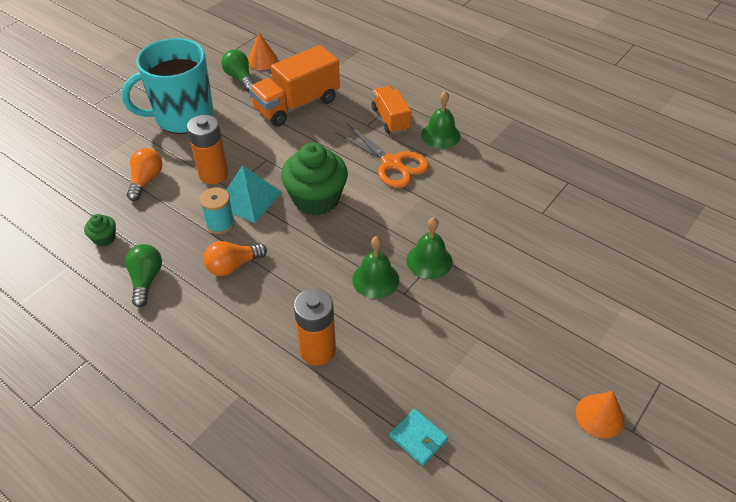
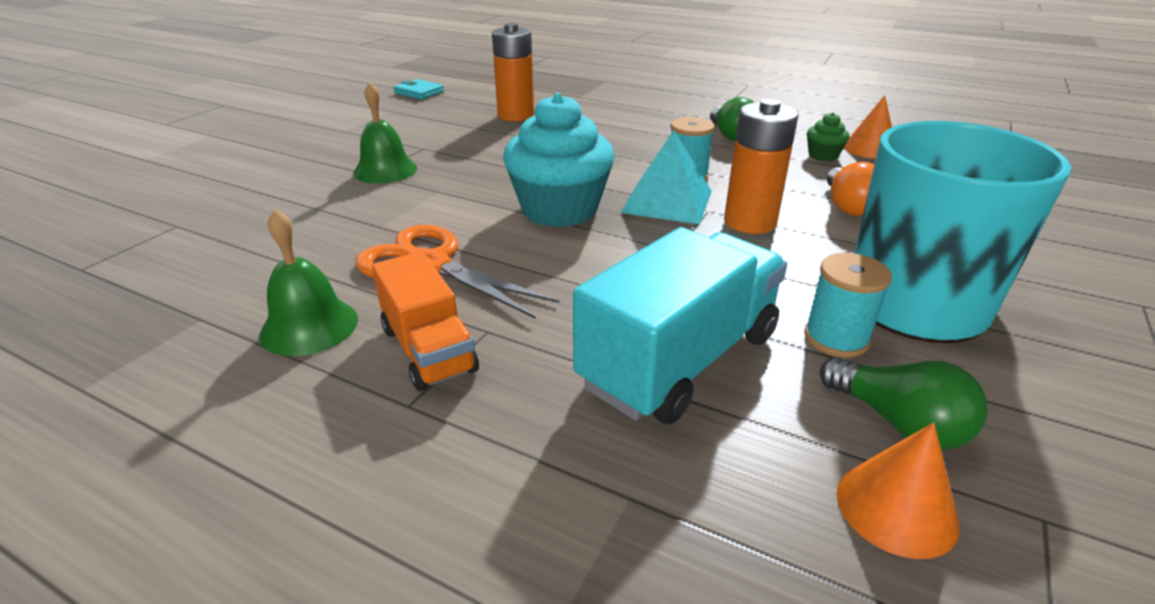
camera: 170 degrees right, 15 degrees down
(232, 106) = (836, 338): none -> turquoise spool
(233, 266) = (640, 150): orange light bulb -> none
(297, 105) = (679, 360): orange truck -> turquoise truck
(316, 199) = (559, 209): green cupcake -> turquoise cupcake
(375, 279) = (458, 153): green bell -> none
(600, 416) = (248, 107): orange cone -> orange cone (870, 149)

